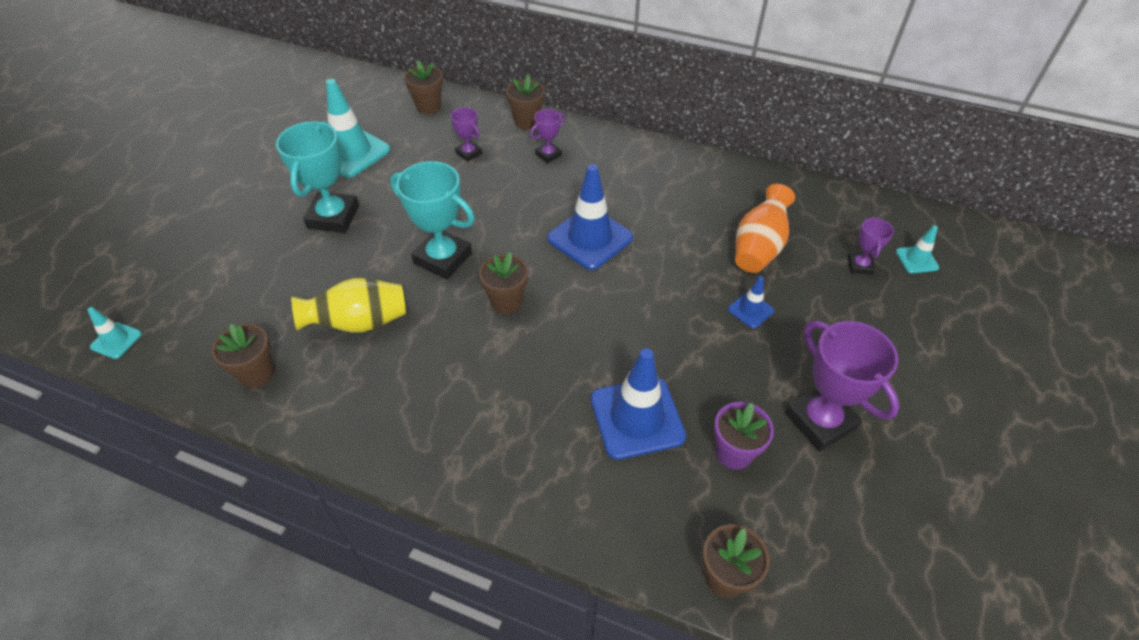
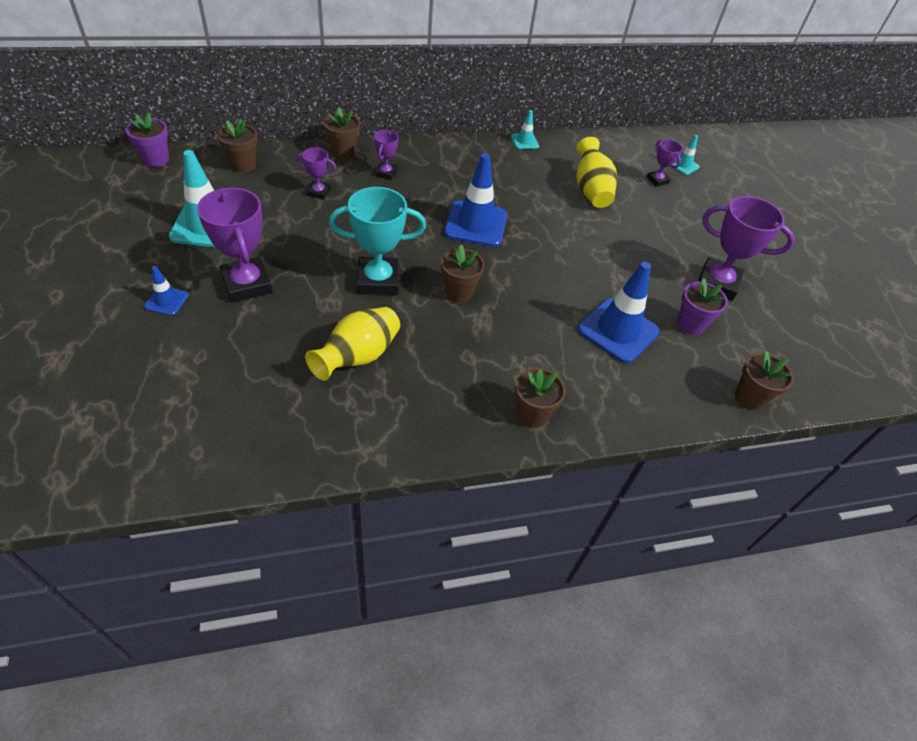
camera: 40 degrees left, 0 degrees up
(116, 340) = (133, 475): turquoise traffic cone -> turquoise traffic cone (524, 141)
(257, 373) = (308, 435): brown flower pot -> brown flower pot (532, 414)
(333, 217) = (247, 284): turquoise trophy -> purple trophy
(365, 81) = (156, 160): none -> purple flower pot
(750, 310) = (621, 232): blue traffic cone -> blue traffic cone (166, 301)
(758, 247) = (590, 190): orange vase -> yellow vase

